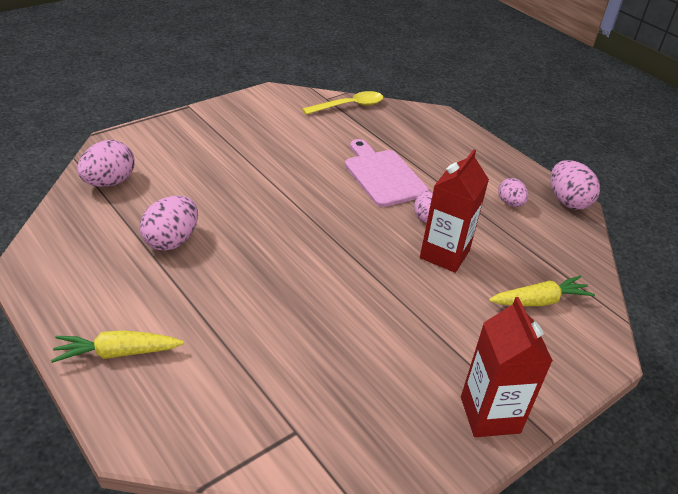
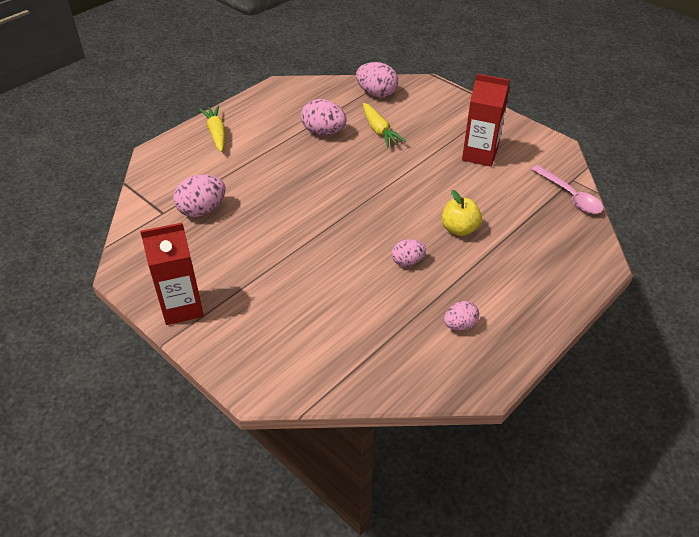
camera: 85 degrees right, 5 degrees up
(349, 106) = (570, 196): yellow spoon -> pink spoon
(383, 176) = (459, 229): pink cutting board -> yellow apple
(444, 254) = (358, 276): red carton -> red carton (479, 155)
(539, 301) = (315, 343): yellow carrot -> yellow carrot (379, 131)
(567, 201) = (488, 377): pink egg -> pink egg (202, 210)

